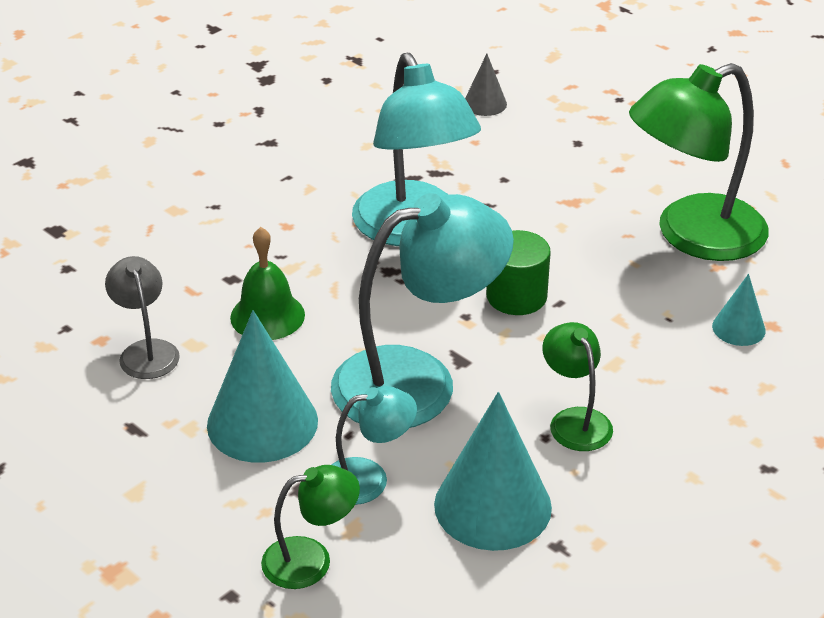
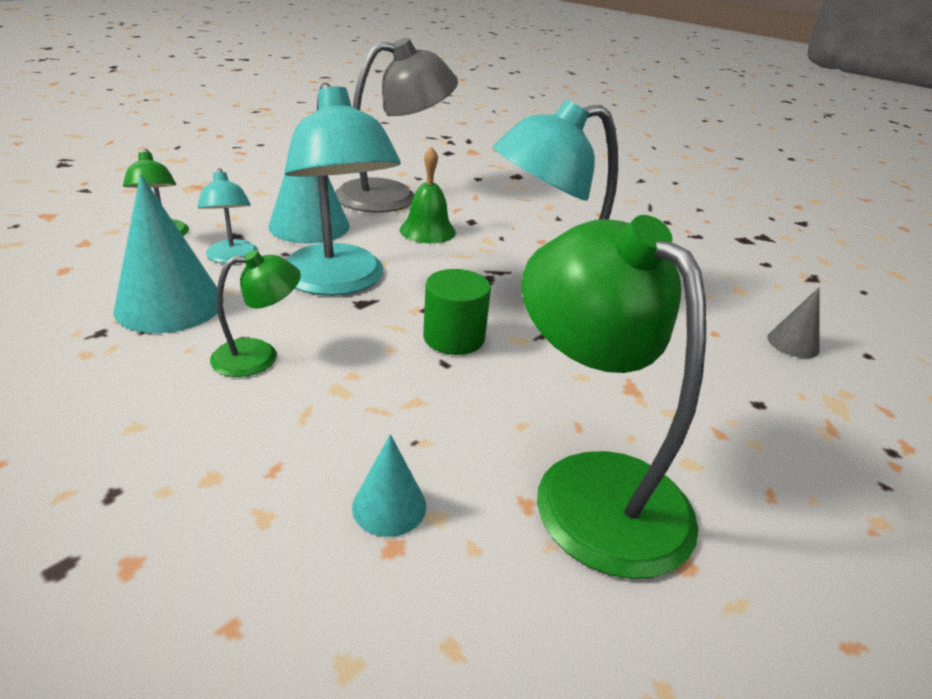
camera: 85 degrees right, 5 degrees down
(146, 351) = (393, 196): grey lamp -> grey lamp, size x2.01

